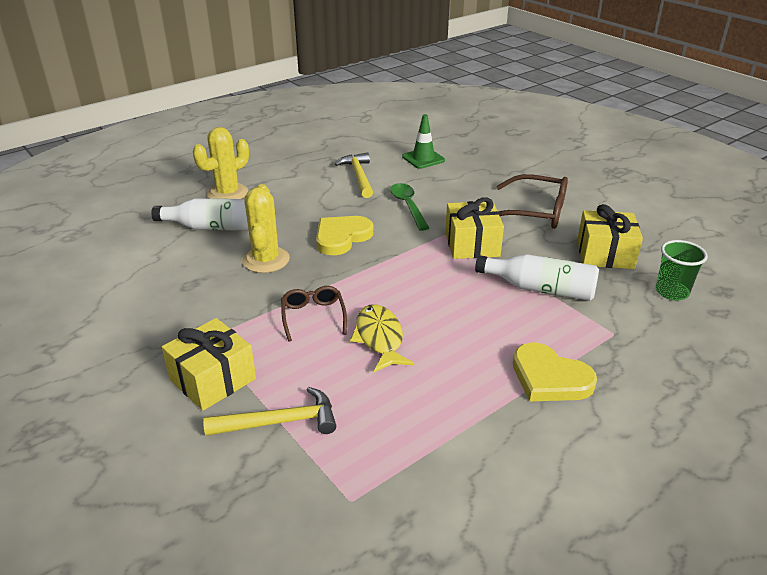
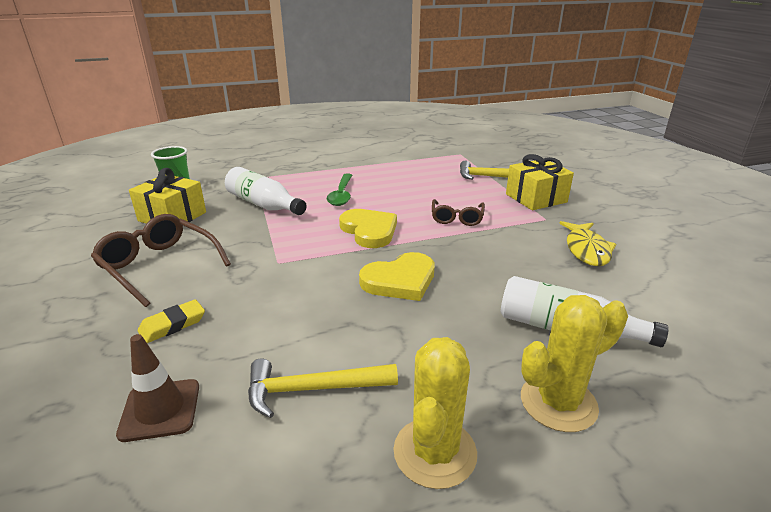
camera: 160 degrees left, 5 degrees down
(266, 260) = (494, 271): yellow cactus -> yellow cactus (435, 452)
(358, 176) = (312, 389): yellow hammer -> yellow hammer turned 75 degrees clockwise
(379, 338) = (412, 199): yellow fish -> yellow fish (586, 250)
(408, 206) = (289, 307): green spoon -> green spoon (341, 195)
(423, 159) = (160, 410): green traffic cone -> brown traffic cone
(467, 185) = (173, 325): none -> yellow eraser
(472, 244) = (271, 246): yellow gift -> none
(549, 378) = (323, 169): yellow heart -> yellow heart (369, 230)

